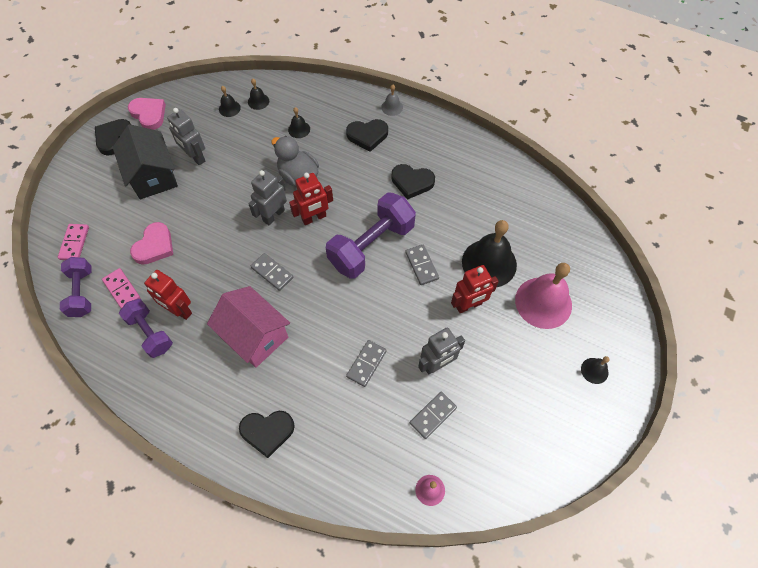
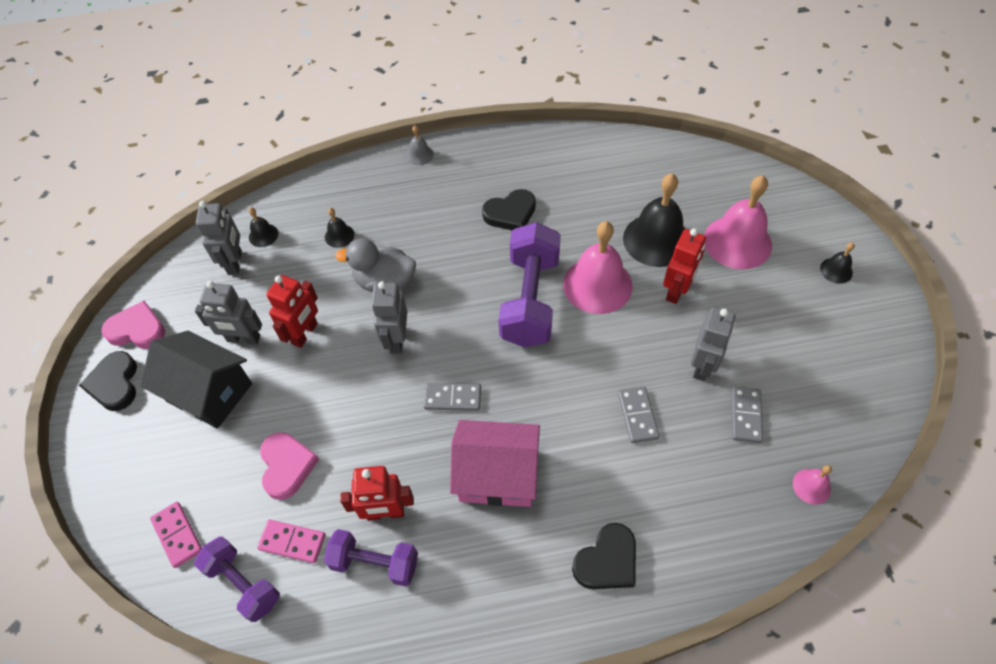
camera: 35 degrees left, 5 degrees down
(229, 108) = (235, 263): black bell -> grey robot
(314, 218) = (444, 313): red robot -> red robot (305, 334)
(367, 136) = (421, 197): black heart -> none
(422, 265) = (597, 285): grey domino -> pink bell

